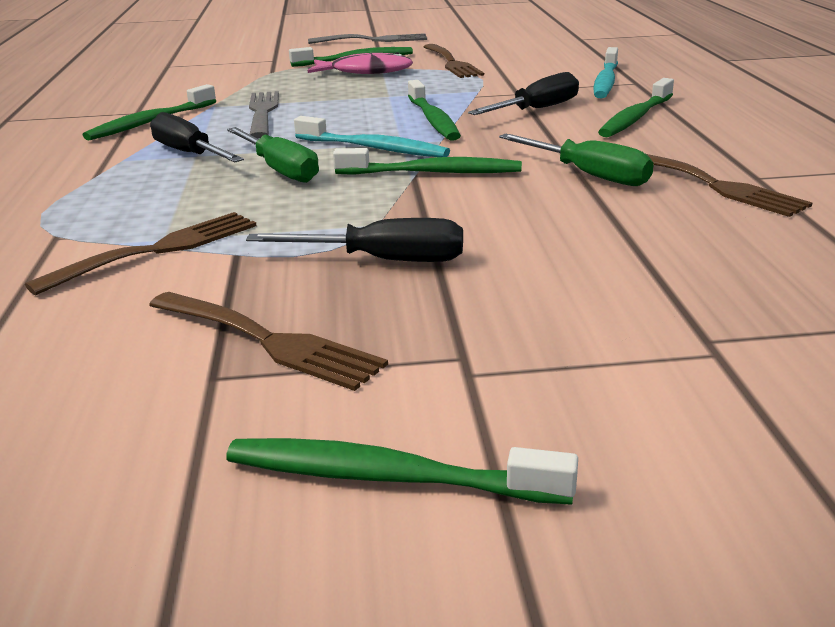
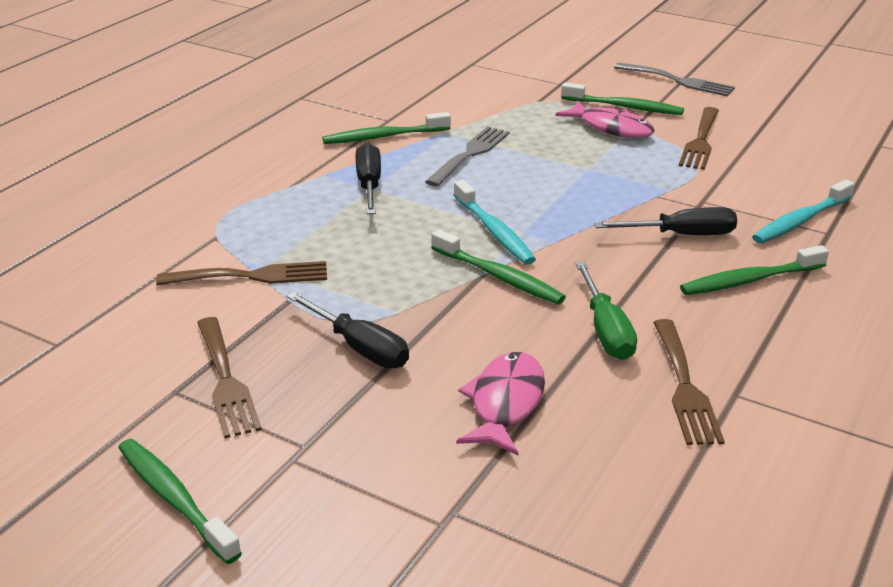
camera: 35 degrees right, 5 degrees up
(280, 170) = (404, 228): green screwdriver -> none
(433, 120) = (581, 214): green toothbrush -> none
(599, 247) = (505, 403): none -> pink fish

